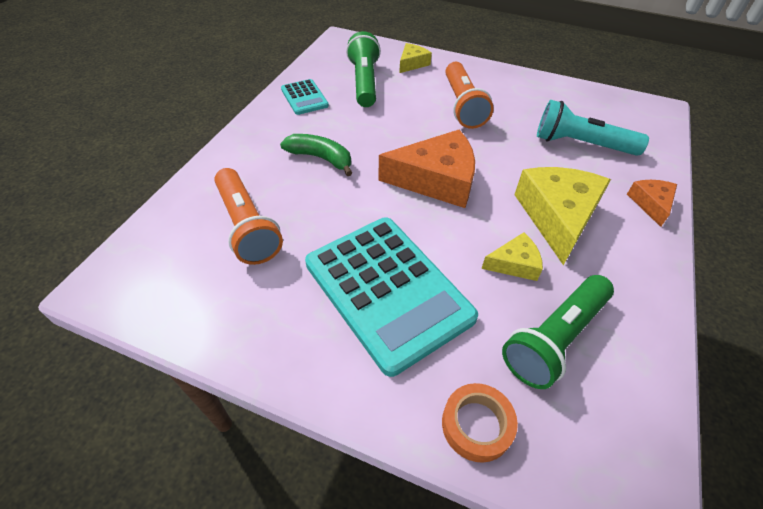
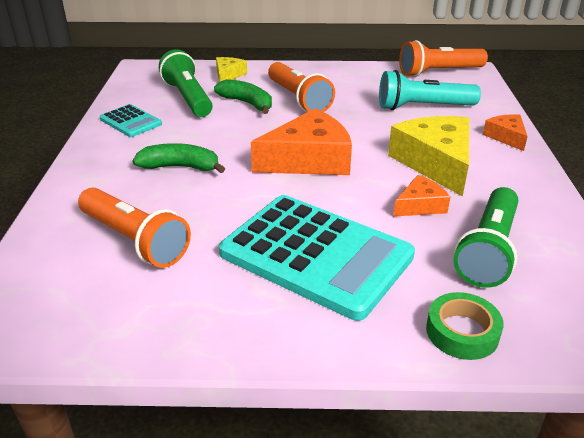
camera: 20 degrees left, 15 degrees down
(413, 100) = (247, 103): none -> green banana
(476, 425) = (462, 332): orange tape -> green tape
(514, 264) = (420, 205): yellow cheese -> orange cheese
(621, 103) = (439, 72): none -> orange flashlight

